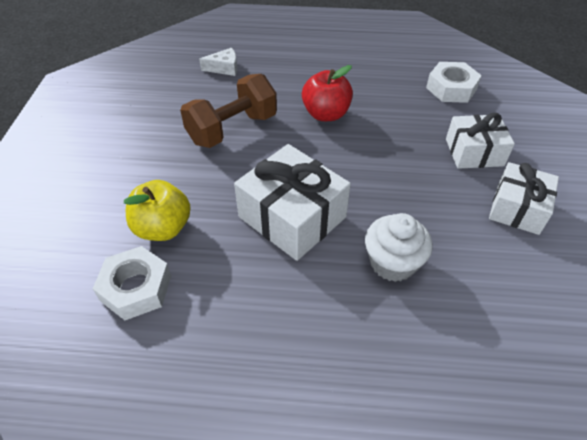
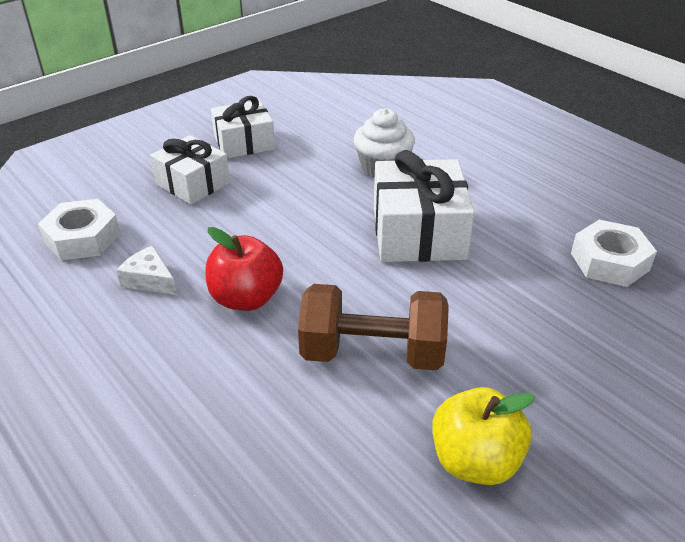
camera: 135 degrees left, 10 degrees down
(163, 228) = (551, 293): yellow apple -> yellow apple (475, 461)
(224, 68) = (260, 474): white cheese -> white cheese (150, 280)

